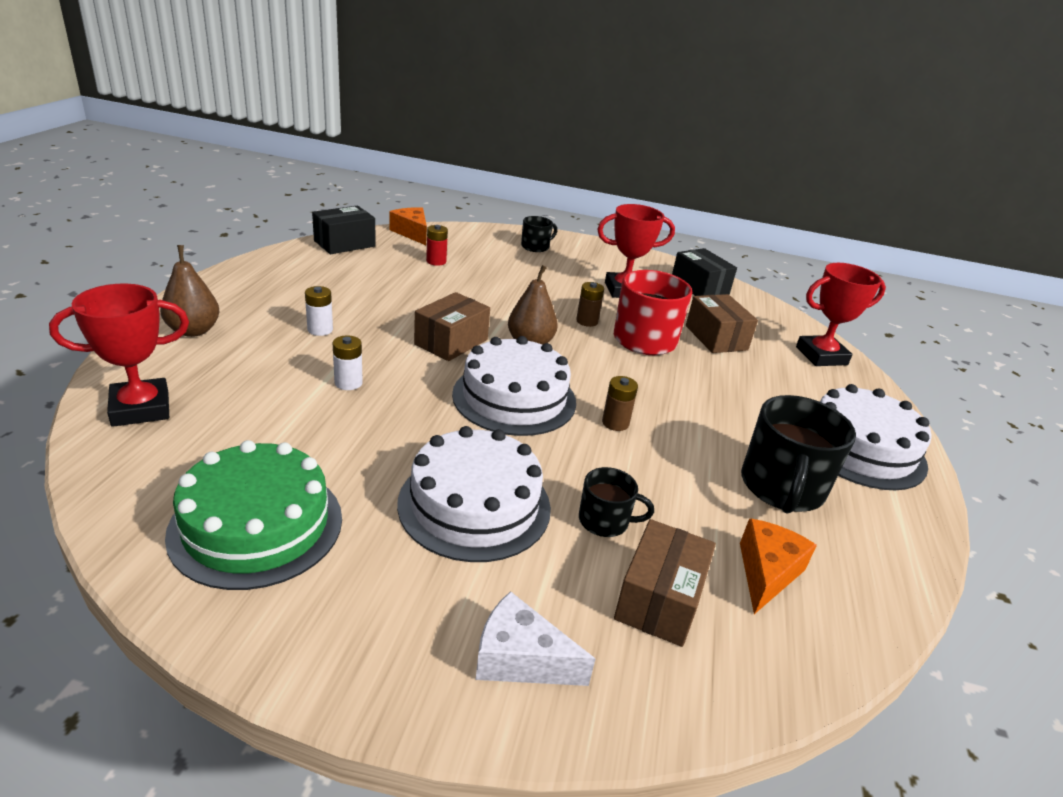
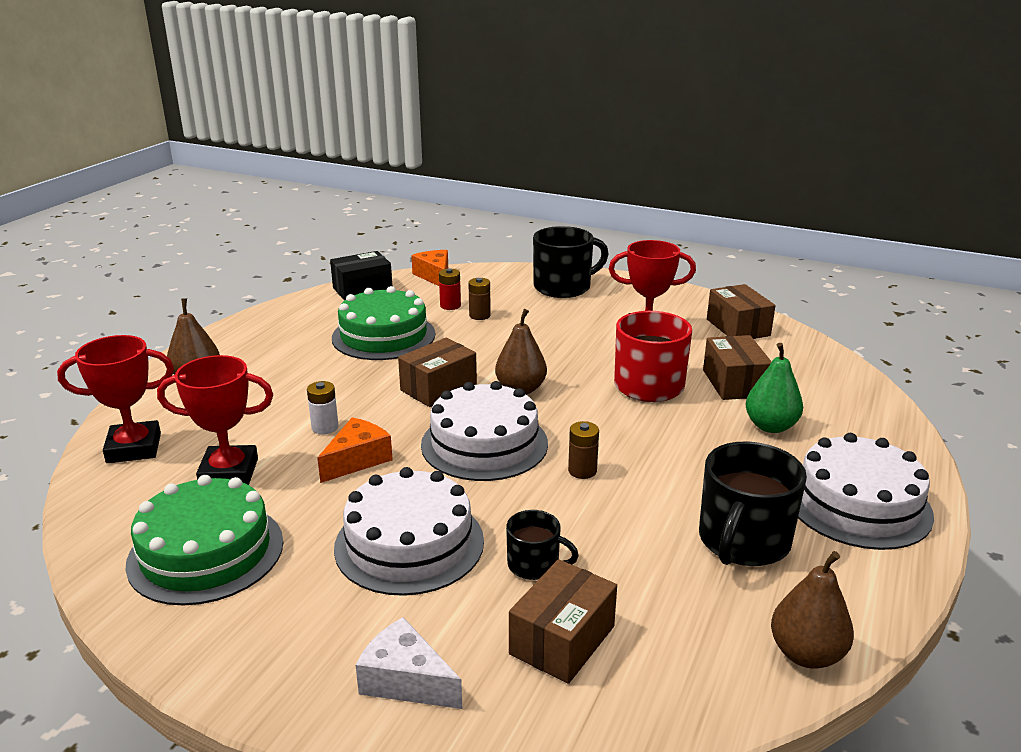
camera: 15 degrees right, 5 degrees down
(320, 330) = (313, 376): white battery -> none
(380, 289) = (383, 336): none -> green cake
(536, 247) = (564, 287): black mug -> black mug, size x1.85
(587, 321) = (591, 366): brown battery -> brown battery (479, 315)
(699, 287) = (738, 327): black box -> brown box
(761, 377) = (770, 426): none -> green pear
(766, 573) = (688, 623): orange cheese -> orange cheese (357, 460)
(821, 356) = (856, 403): red trophy -> red trophy (229, 472)
(878, 596) = (806, 654): none -> brown pear

